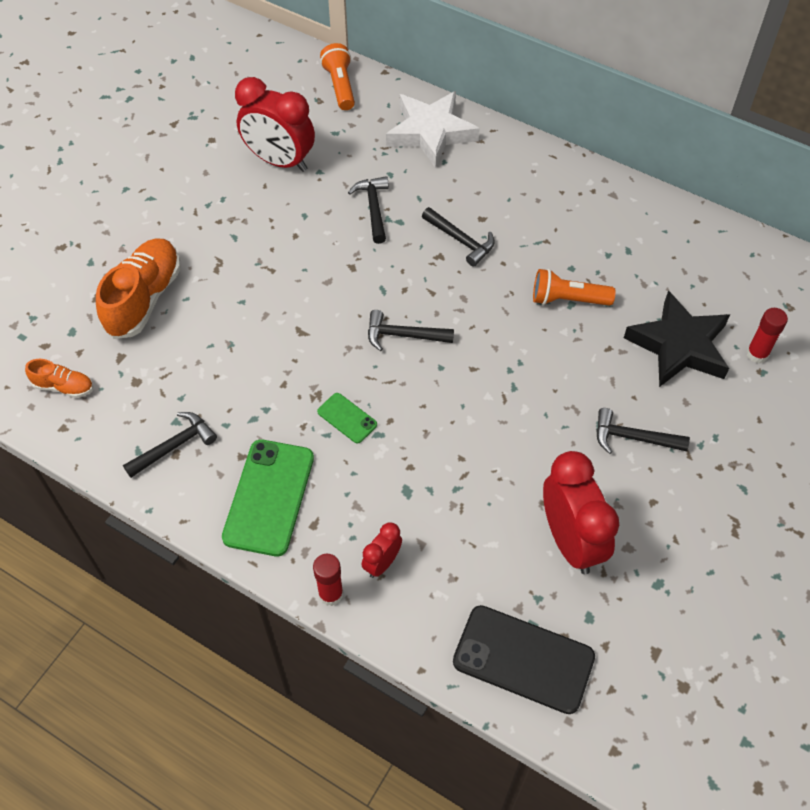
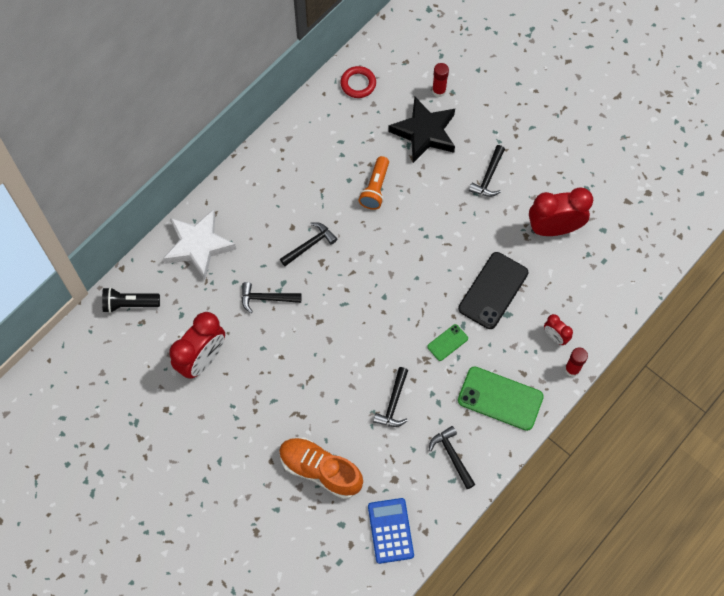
camera: 80 degrees left, 10 degrees up
(64, 386) = (390, 530): orange shoe -> blue calculator
(340, 86) = (130, 304): orange flashlight -> black flashlight
(403, 335) = (386, 296): black hammer -> black hammer (393, 403)
(523, 659) = (624, 270): black phone -> black phone (493, 290)
(728, 256) = (358, 84): none -> red ring

